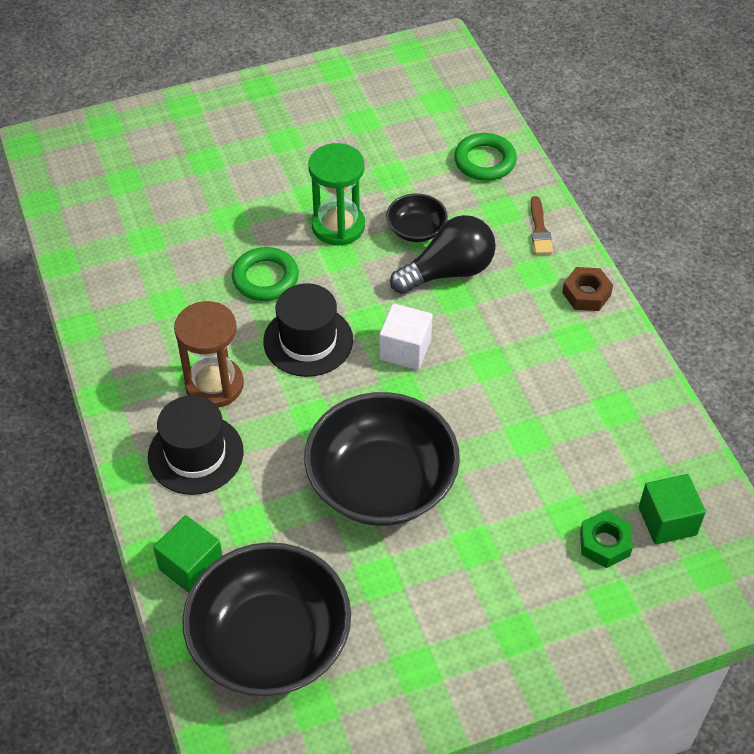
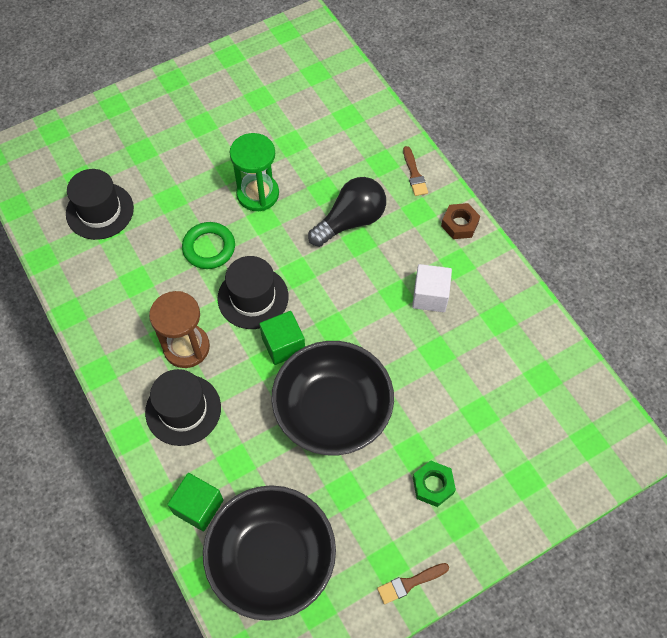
camera: 10 degrees left, 10 degrees up
(141, 219) = (100, 211): none -> black hat
(405, 349) = (330, 293): white cube -> white cube (430, 296)
(416, 229) = (319, 188): black bowl -> none
(439, 697) = (410, 583): none -> brown brush
(485, 161) = (361, 121): green ring -> none
(604, 543) = (510, 433): green nut -> green nut (433, 485)
(667, 521) = (553, 406): green cube -> green cube (283, 345)

